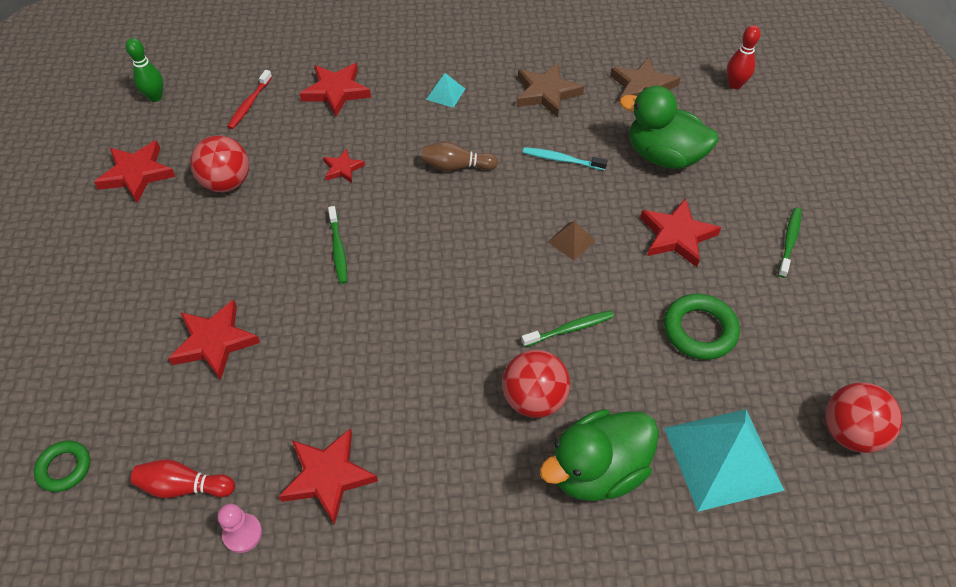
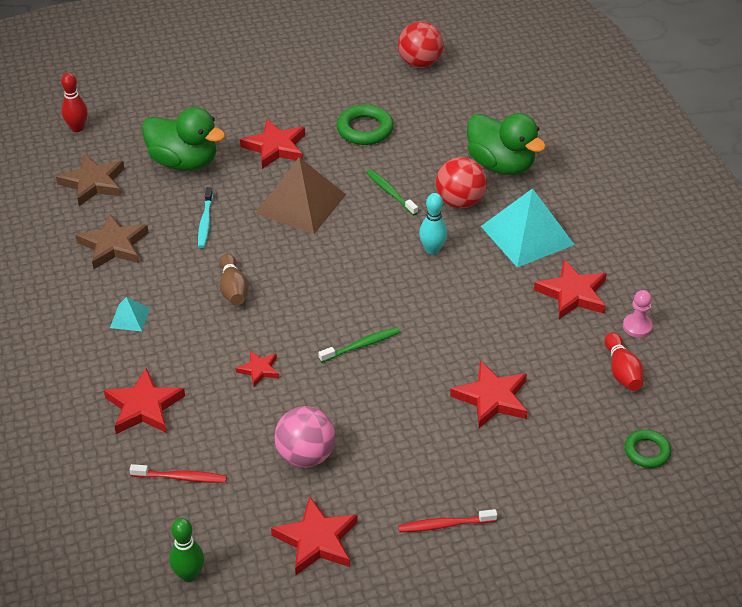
camera: 105 degrees left, 10 degrees down
(94, 263) = (444, 525): none -> red toothbrush
(227, 183) = (305, 456): red ball -> pink ball
(456, 346) = (432, 250): none -> turquoise bowling pin
(571, 241) = (301, 203): brown pyramid -> brown pyramid, size x2.21
(663, 156) = (184, 162): green duck -> green duck turned 75 degrees counterclockwise
(723, 458) = (464, 112): turquoise pyramid -> turquoise pyramid (527, 235)
(789, 241) = (262, 92): green toothbrush -> none

